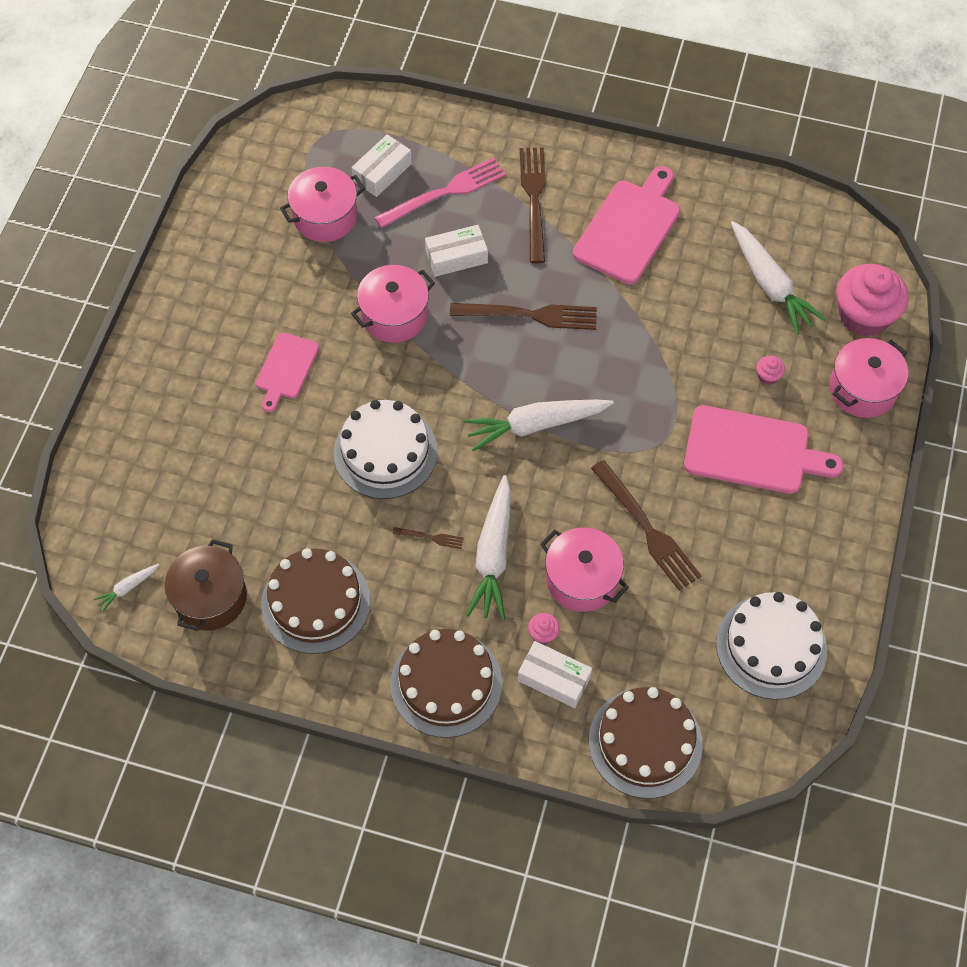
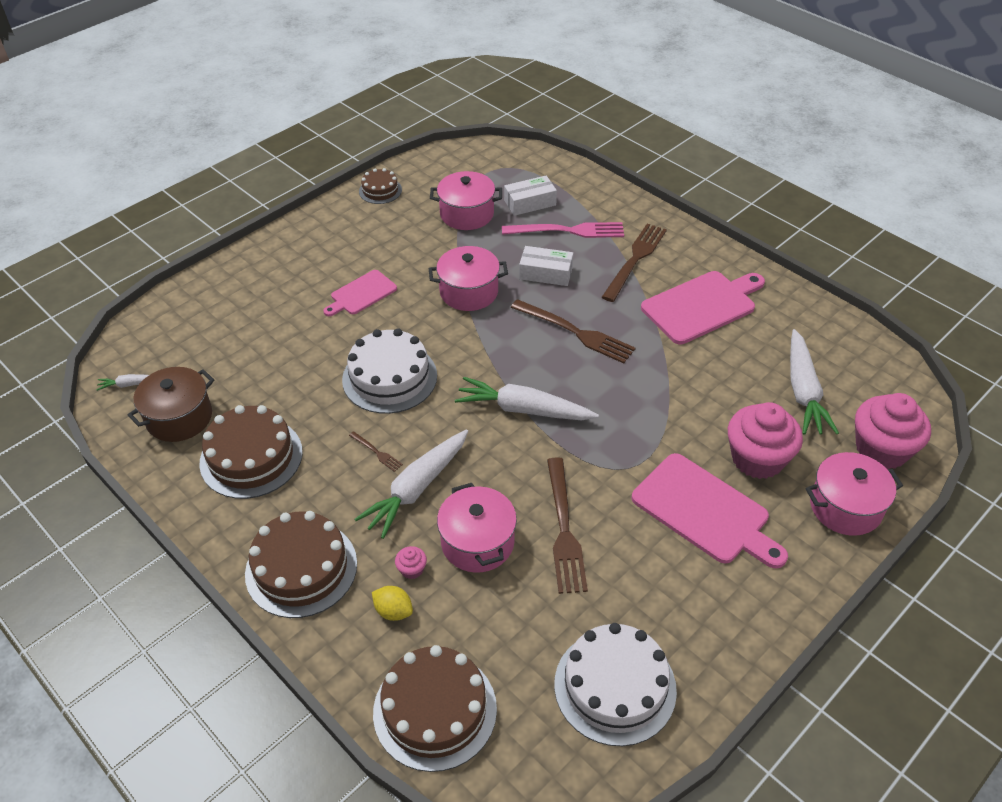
camera: 30 degrees right, 15 degrees down
(208, 226) = (380, 190): none -> brown cake
(554, 679) = (393, 611): white box -> yellow lemon
(768, 376) = (757, 459): pink cupcake -> pink cupcake, size x2.49

